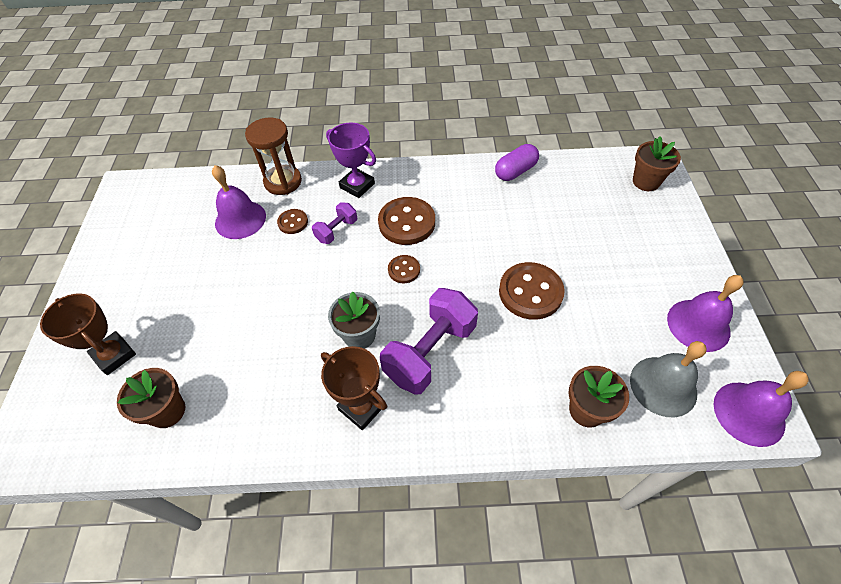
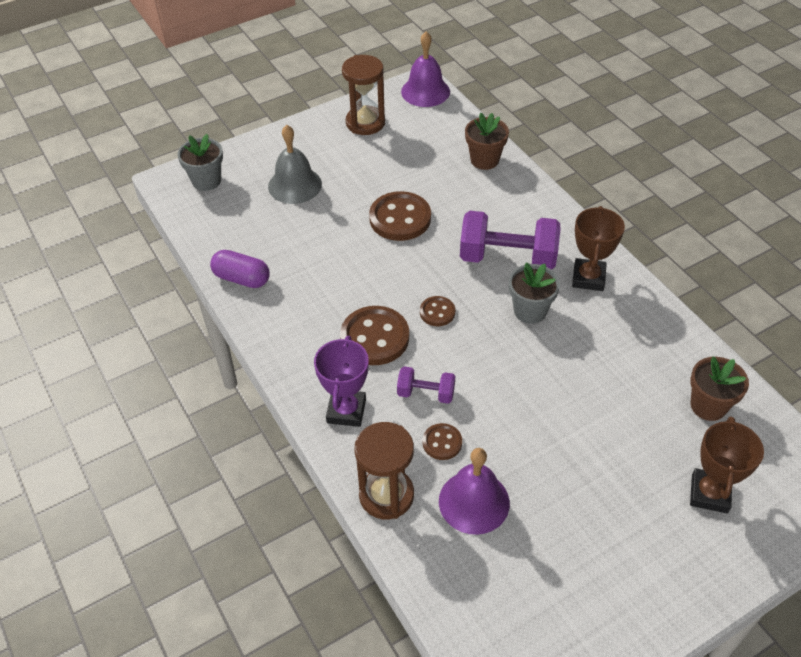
camera: 120 degrees left, 5 degrees down
(646, 181) = (206, 181): brown flower pot -> grey flower pot
(663, 386) = (434, 130): grey bell -> grey bell (295, 185)
(698, 325) = (365, 123): purple bell -> brown hourglass

